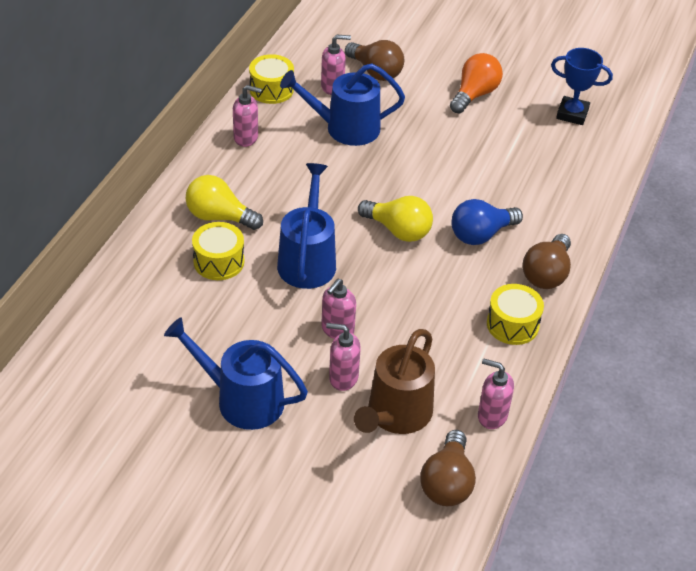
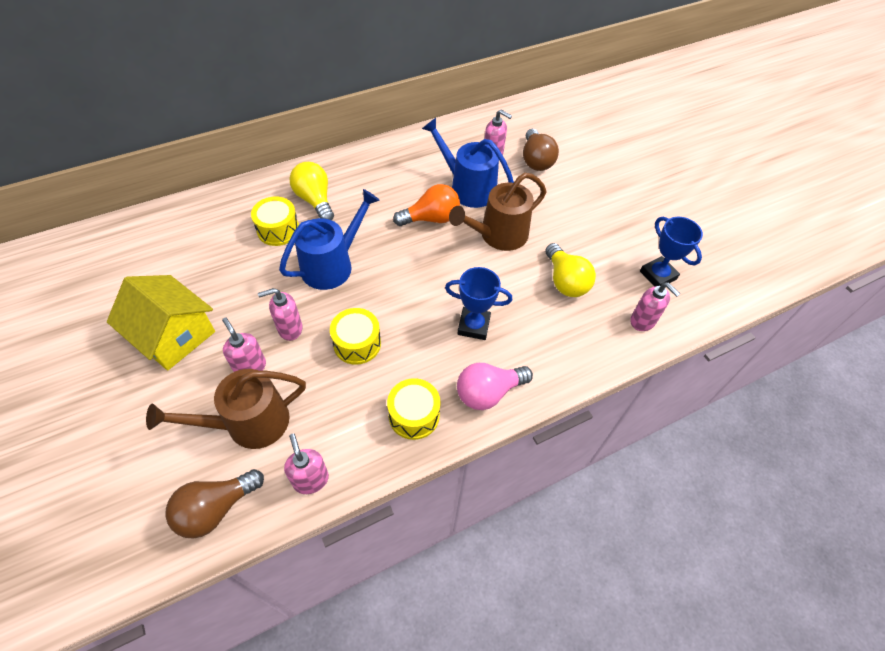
camera: 40 degrees right, 10 degrees up
(242, 400) = (174, 335): blue watering can -> yellow house
(246, 138) = (395, 158): pink soap dispenser -> pink soap dispenser (643, 321)
(271, 89) = (450, 135): yellow drum -> yellow drum (357, 343)
(398, 230) = (417, 283): yellow light bulb -> yellow light bulb (565, 281)
(418, 153) = (499, 235): none -> brown watering can
(474, 94) = (592, 216): orange light bulb -> orange light bulb (431, 218)
(481, 234) = (473, 326): blue light bulb -> blue trophy
(546, 274) = (488, 392): brown light bulb -> pink light bulb

